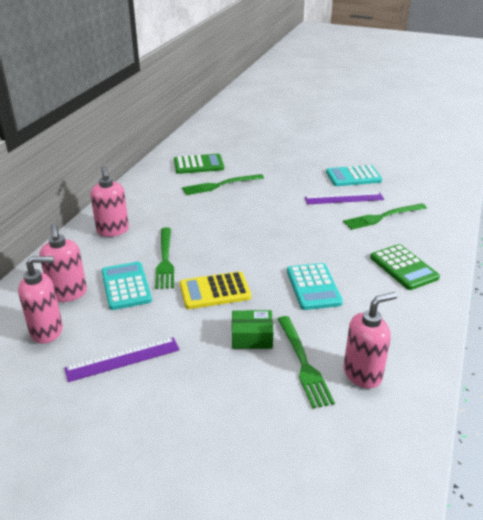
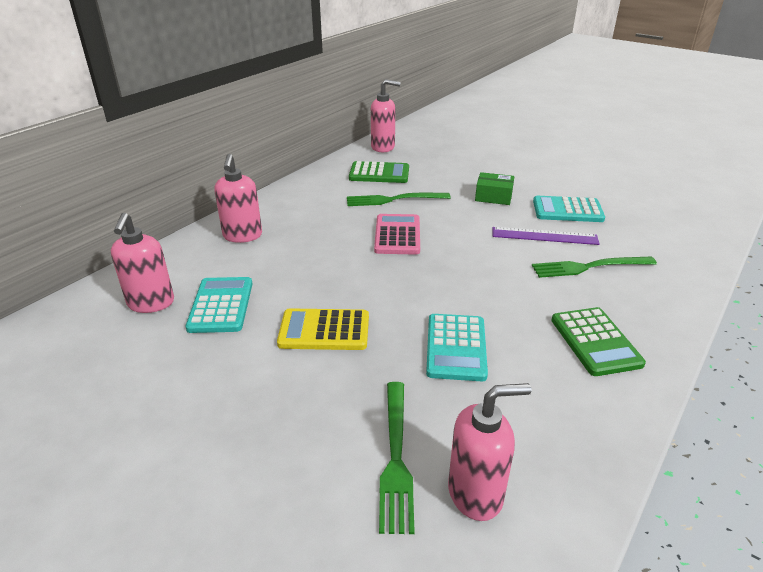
camera: 15 degrees right, 0 degrees up
(47, 331) = (101, 346): pink soap dispenser -> pink soap dispenser (383, 147)
(123, 359) = (165, 401): purple ruler -> none
(165, 260) = (283, 280): green fork -> none
(236, 213) = (397, 235): none -> pink calculator
(252, 337) = (342, 403): green box -> green box (493, 197)

